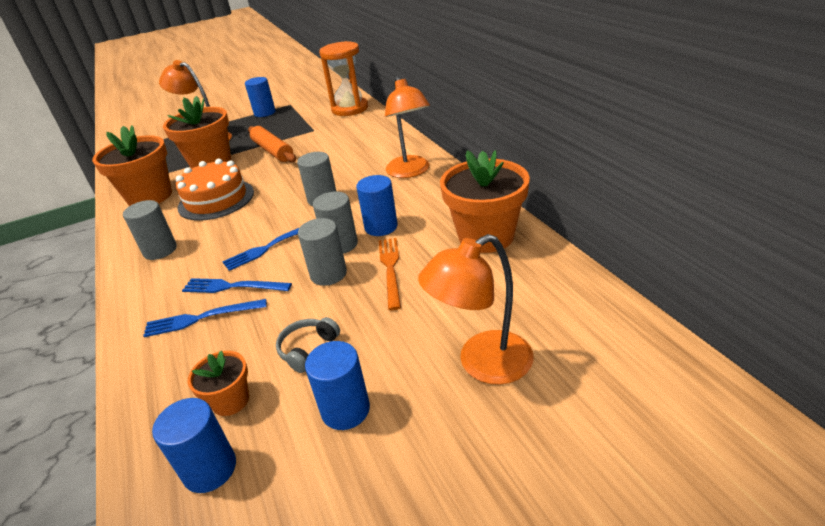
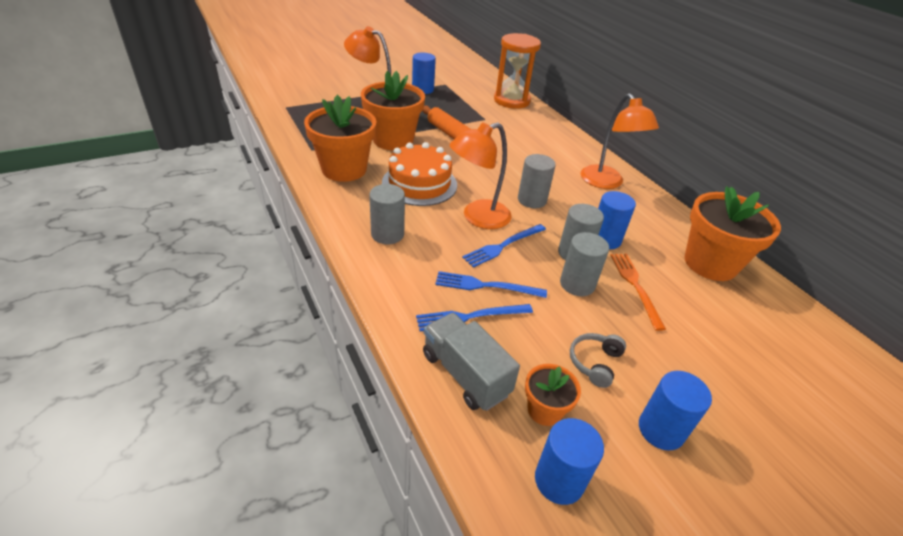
camera: 10 degrees left, 5 degrees up
(168, 373) = (465, 374): none -> grey truck
(482, 364) = (765, 395): orange lamp -> orange lamp (478, 217)

